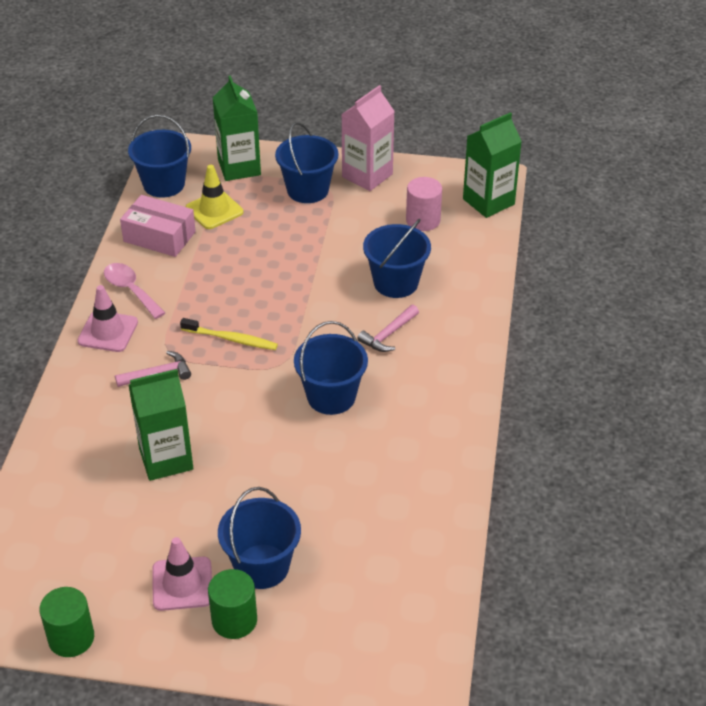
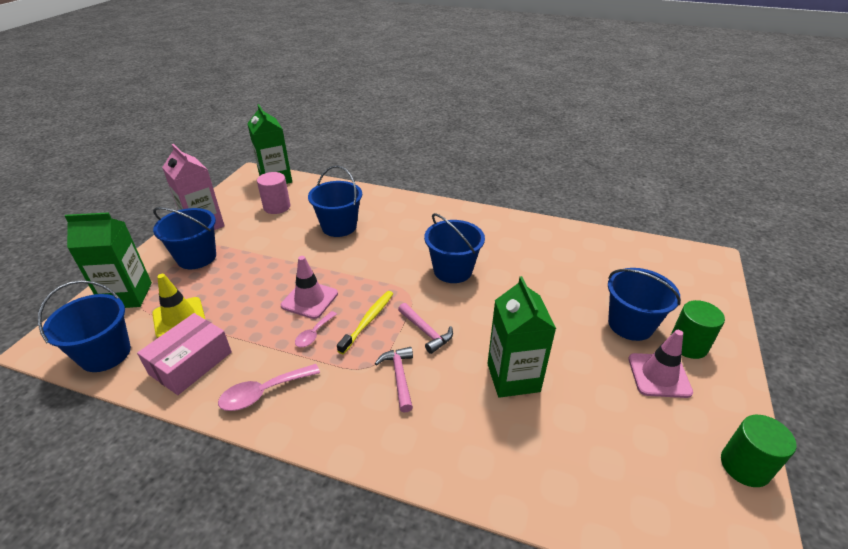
camera: 80 degrees left, 5 degrees down
(108, 332) = (321, 417): pink traffic cone -> pink traffic cone (309, 299)
(206, 304) = (314, 334): none -> pink spoon
(388, 334) = (394, 236): pink hammer -> pink hammer (426, 332)

